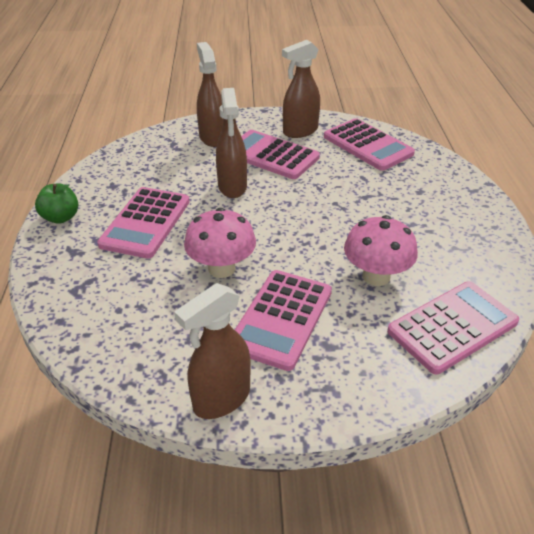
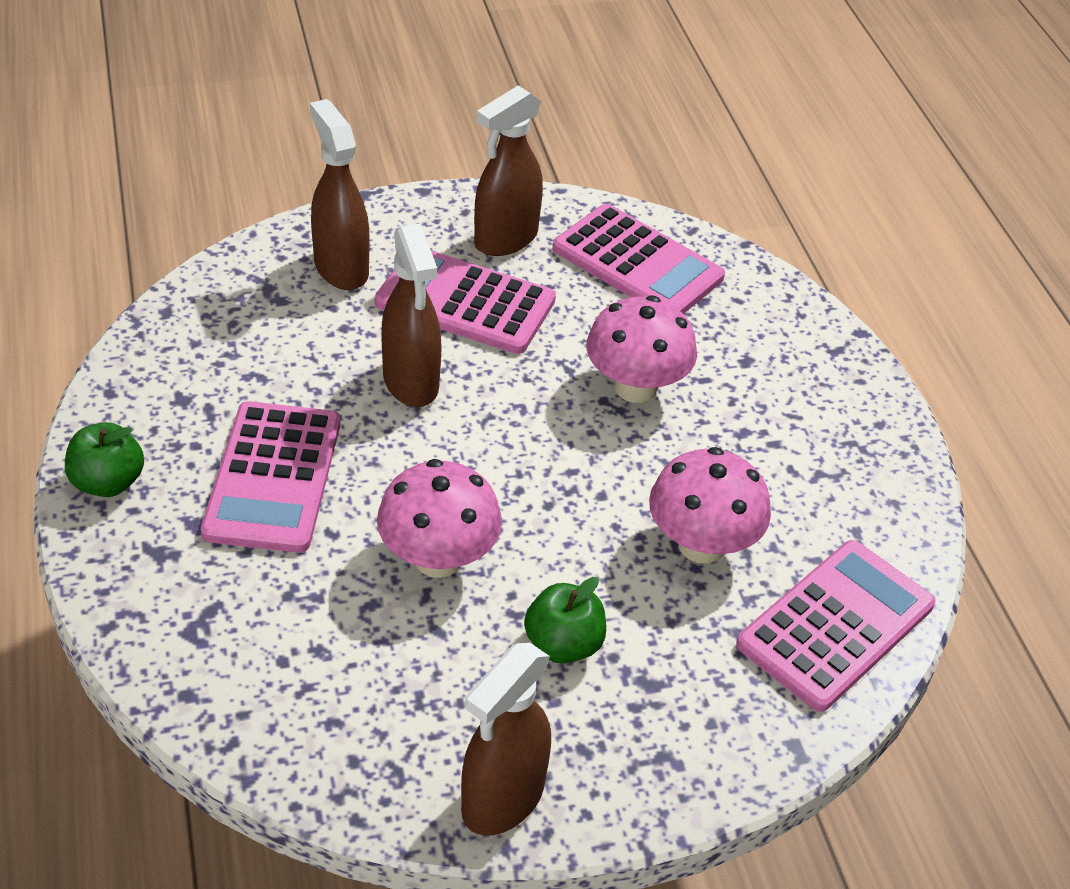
camera: 15 degrees left, 5 degrees up
(281, 319) = (563, 644): pink calculator -> green apple
(354, 198) = (635, 387): none -> pink mushroom

